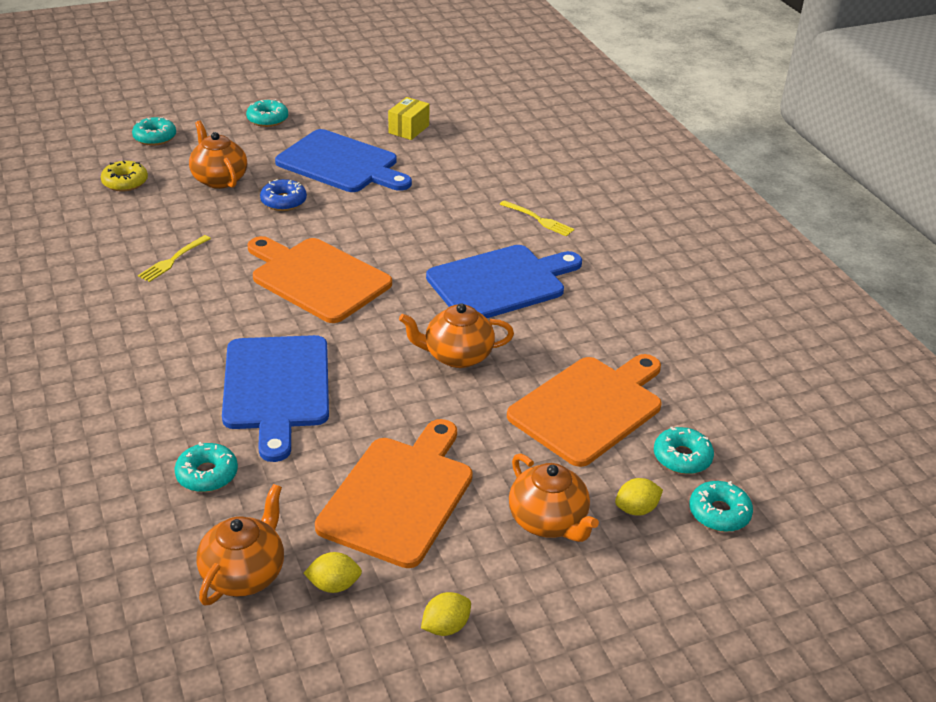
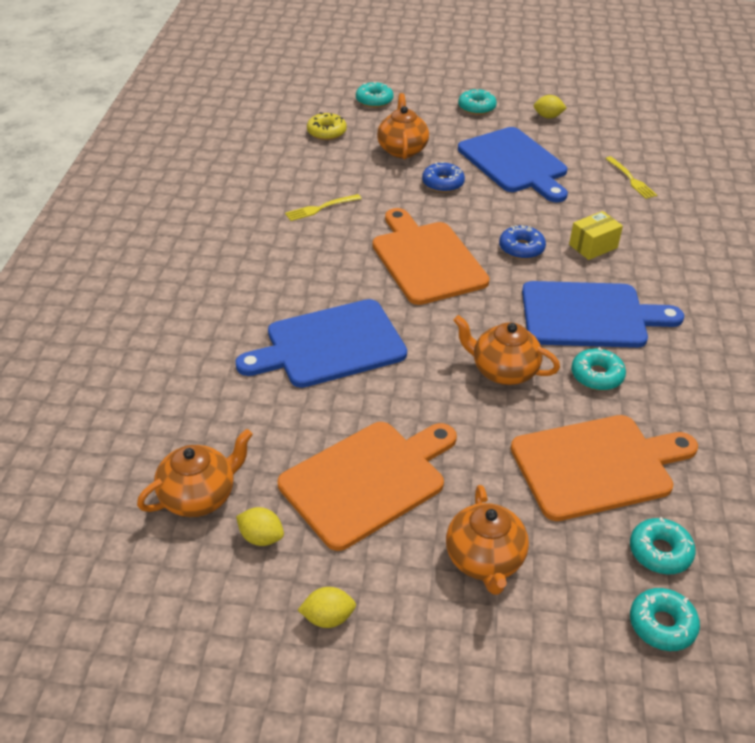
camera: 30 degrees right, 5 degrees up
(207, 474) = (227, 399): turquoise donut -> turquoise donut (597, 375)
(276, 388) = (329, 345): blue cutting board -> blue cutting board turned 45 degrees clockwise
(400, 241) = (521, 248): none -> blue donut
(408, 129) = (596, 147): yellow box -> yellow box (593, 246)
(538, 219) = (667, 266): yellow fork -> yellow fork (631, 179)
(636, 509) = (578, 584): yellow lemon -> yellow lemon (548, 117)

